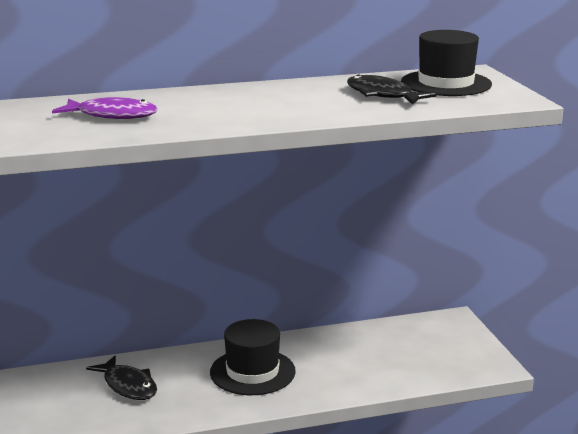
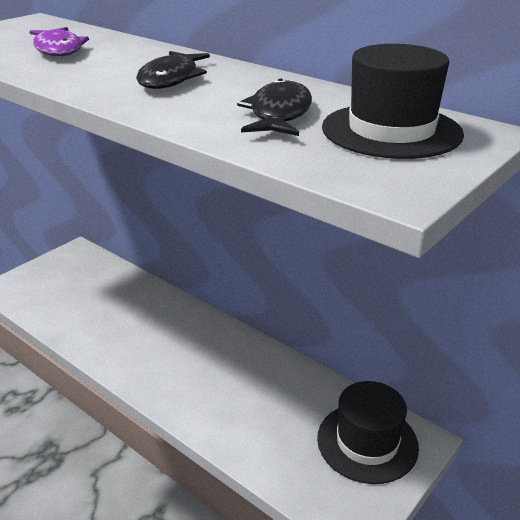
camera: 55 degrees right, 10 degrees up
(128, 386) = (110, 300): black fish -> black fish (171, 78)
(252, 372) = (182, 350): black hat -> black hat (367, 442)

